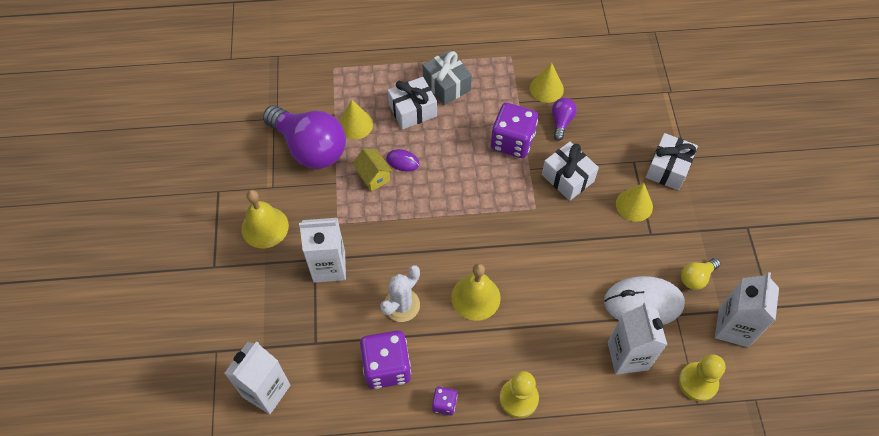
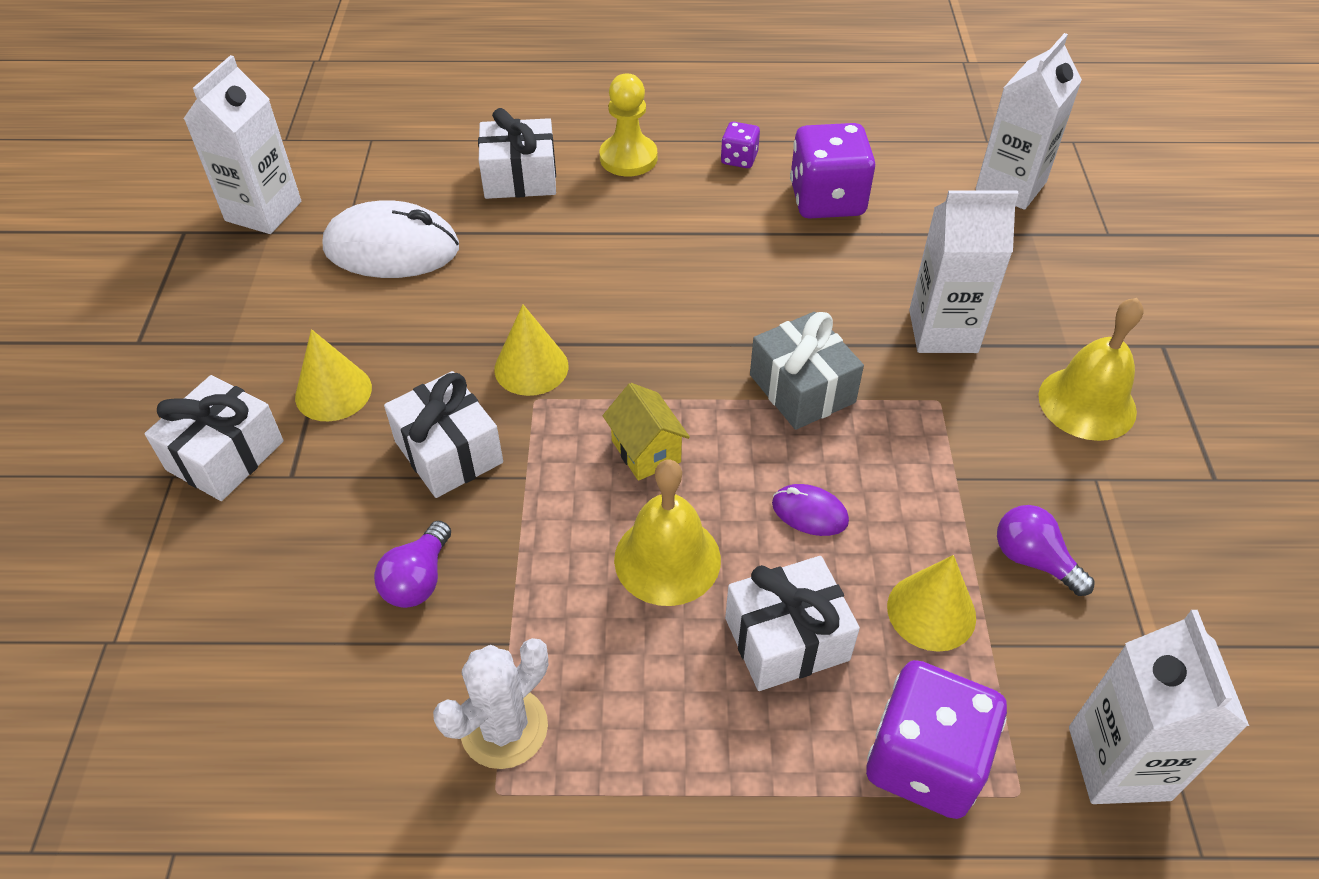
camera: 175 degrees left, 10 degrees down
(310, 148) = (1033, 560): purple light bulb -> purple light bulb, size x0.44
(373, 177) = (873, 484): yellow house -> yellow house (646, 451)
(401, 305) = (805, 270): white cactus -> white cactus (504, 728)
(446, 85) = (693, 708): grey gift -> grey gift (802, 388)
(475, 297) = (676, 272): yellow bell -> yellow bell (667, 559)
(512, 141) = (549, 539): purple dice -> purple dice (924, 761)
(546, 88) = (425, 675): yellow cone -> yellow cone (531, 367)
(585, 372) = (520, 177): none -> white gift
(627, 356) = (448, 190): white carton -> white carton (1119, 763)
(696, 278) = (282, 275): yellow light bulb -> none
(698, 382) = (357, 159): yellow pawn -> none

